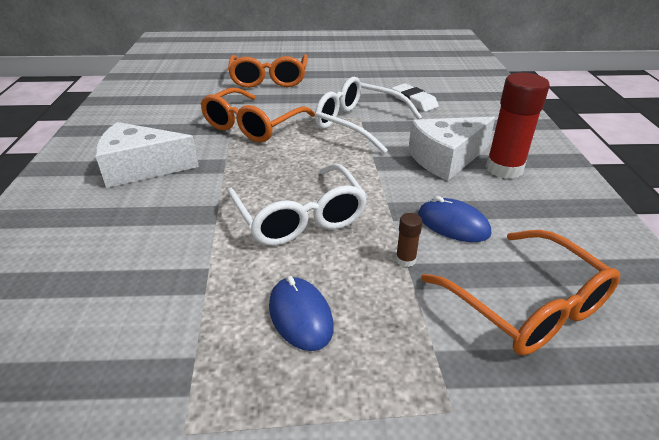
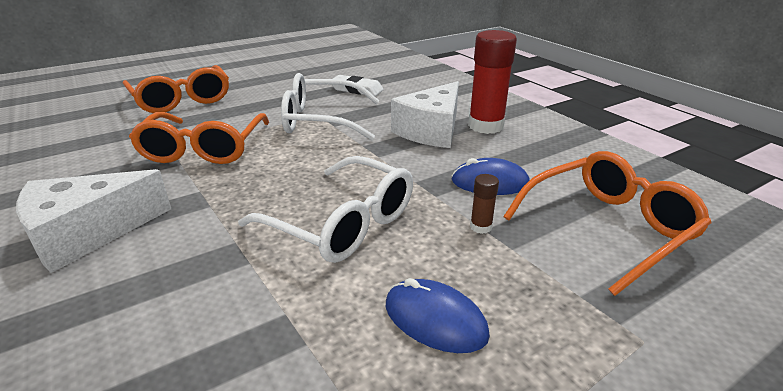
camera: 30 degrees left, 5 degrees down
(527, 305) = (608, 227): orange glasses -> orange glasses turned 60 degrees counterclockwise

